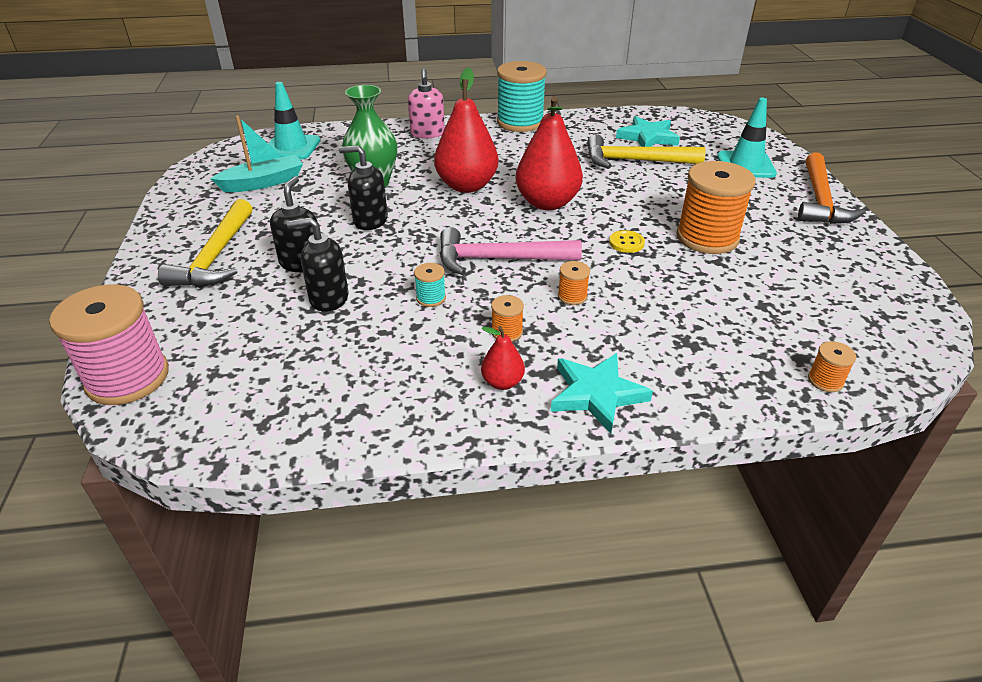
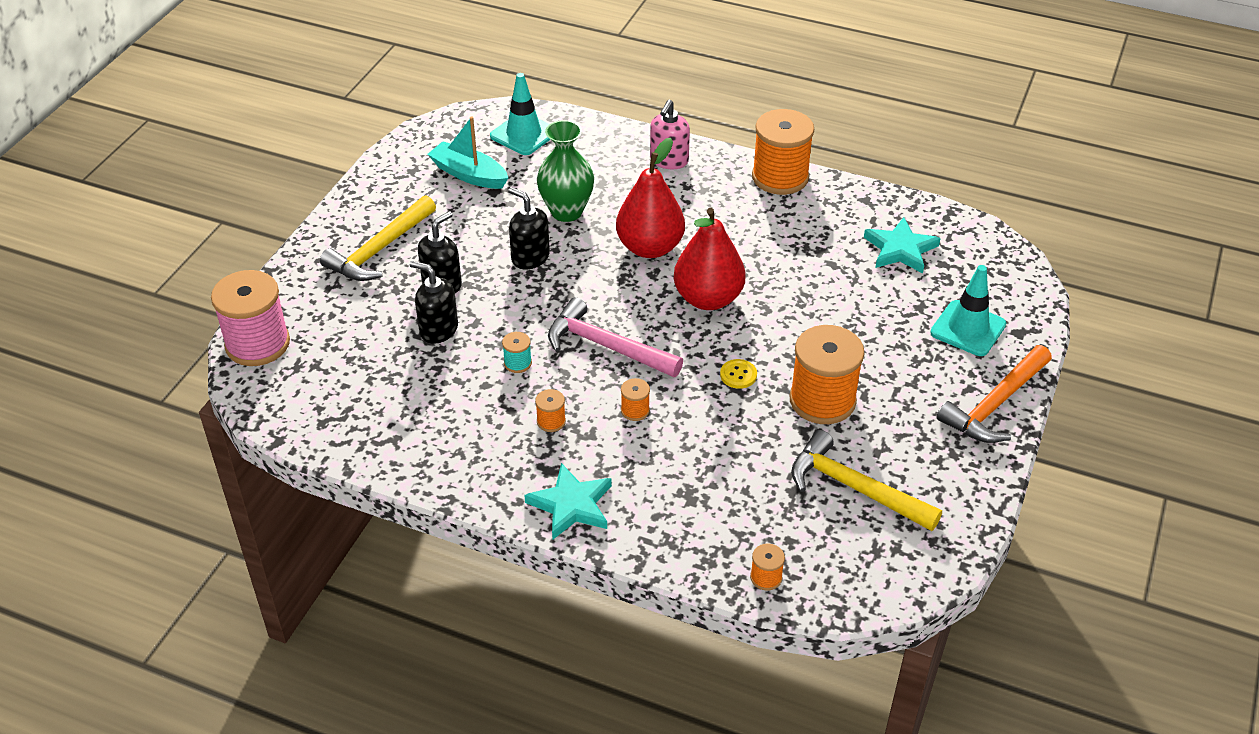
camera: 30 degrees right, 5 degrees up
(263, 183) = (469, 174): turquoise boat -> turquoise boat turned 150 degrees counterclockwise
(502, 382) = (510, 463): red pear -> none
(520, 122) = (780, 177): turquoise spool -> orange spool
(635, 161) = (851, 278): yellow hammer -> yellow hammer (854, 488)

